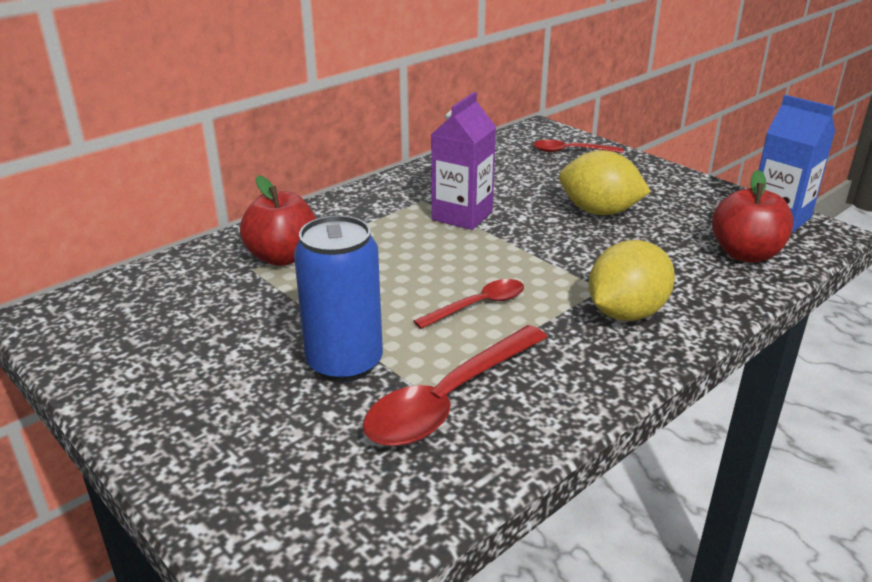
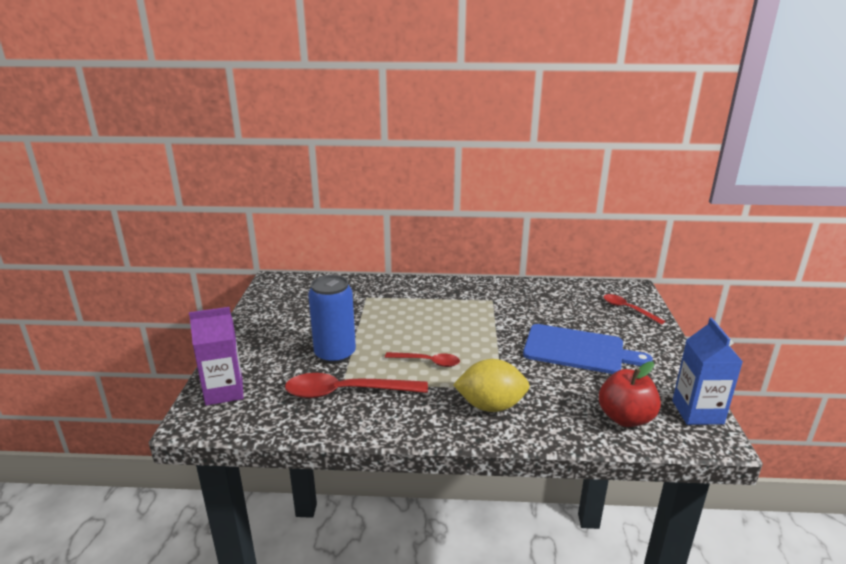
camera: 45 degrees right, 5 degrees down
(283, 257) = (386, 298): red apple -> none
(462, 216) = (497, 316): purple carton -> purple carton (224, 391)
(599, 212) = (578, 350): yellow lemon -> blue cutting board

